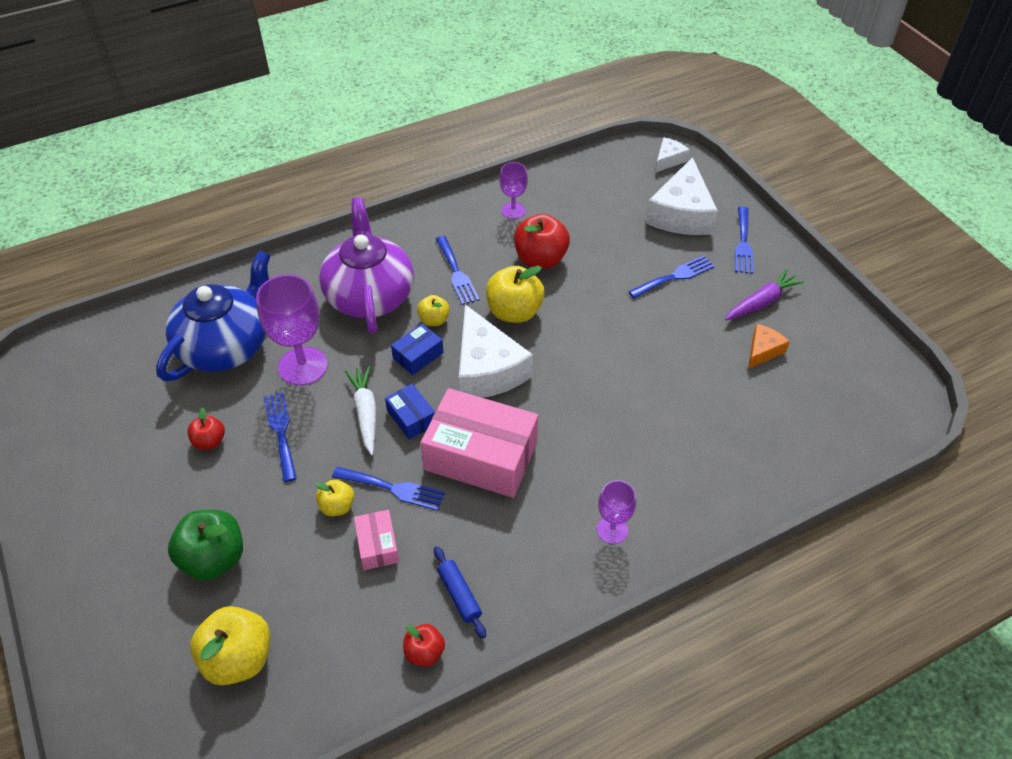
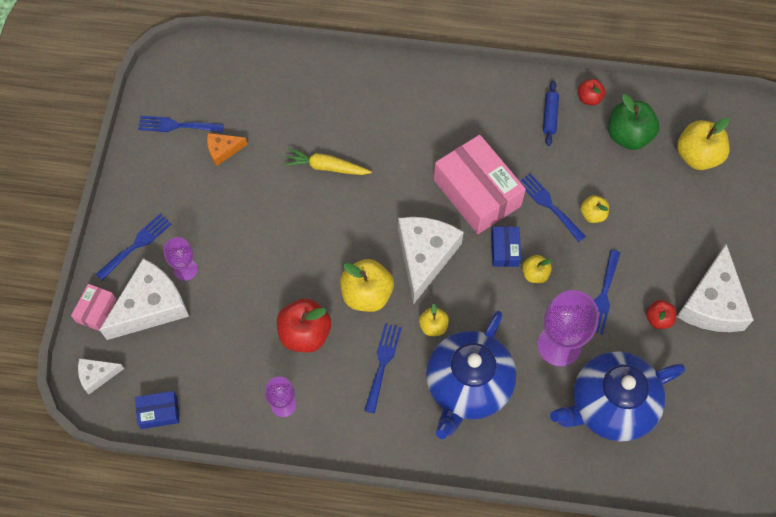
camera: 145 degrees left, 15 degrees up
(153, 489) = (712, 303): none -> white cheese
(214, 558) = (689, 226): green apple -> green apple (628, 136)
(365, 413) = (535, 274): white carrot -> yellow apple
(369, 295) = (468, 386): purple teapot -> blue teapot
(377, 545) = (581, 173): pink box -> pink box (96, 310)
(418, 355) = (467, 300): blue box -> blue box (159, 412)
(612, 530) = (432, 99): purple goblet -> purple goblet (185, 269)
(653, 392) = (326, 167): none -> yellow carrot
(675, 276) = (219, 248): blue fork -> blue fork (176, 125)
(762, 302) = (181, 186): purple carrot -> none

